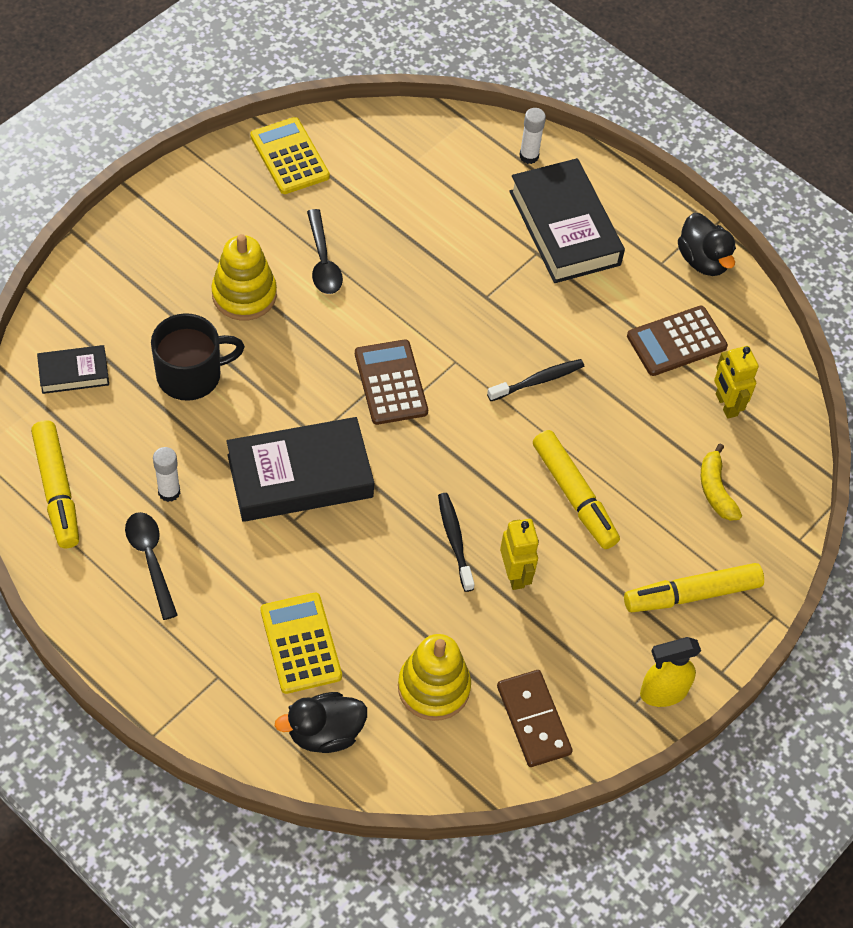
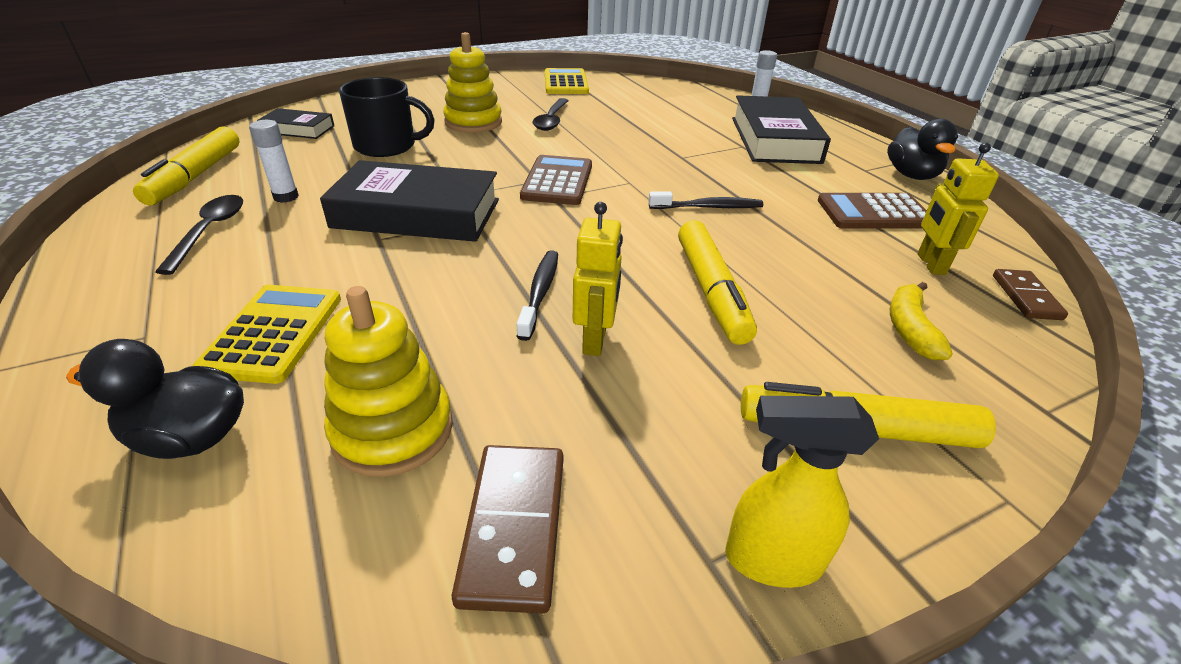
camera: 25 degrees right, 20 degrees down
(793, 425) = (1025, 297): none -> brown domino

